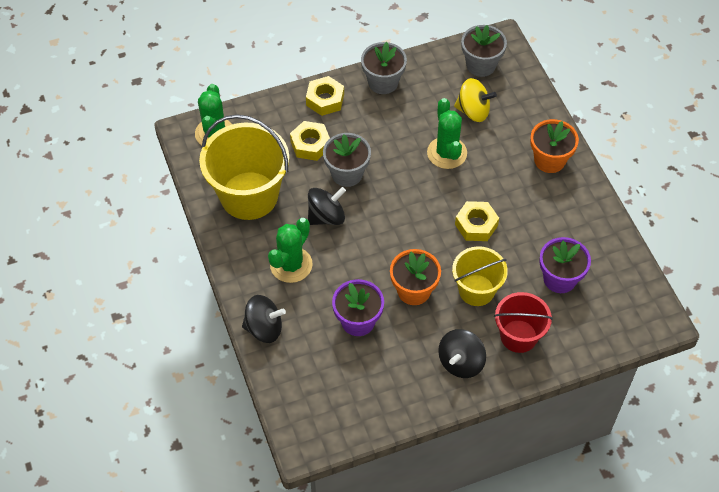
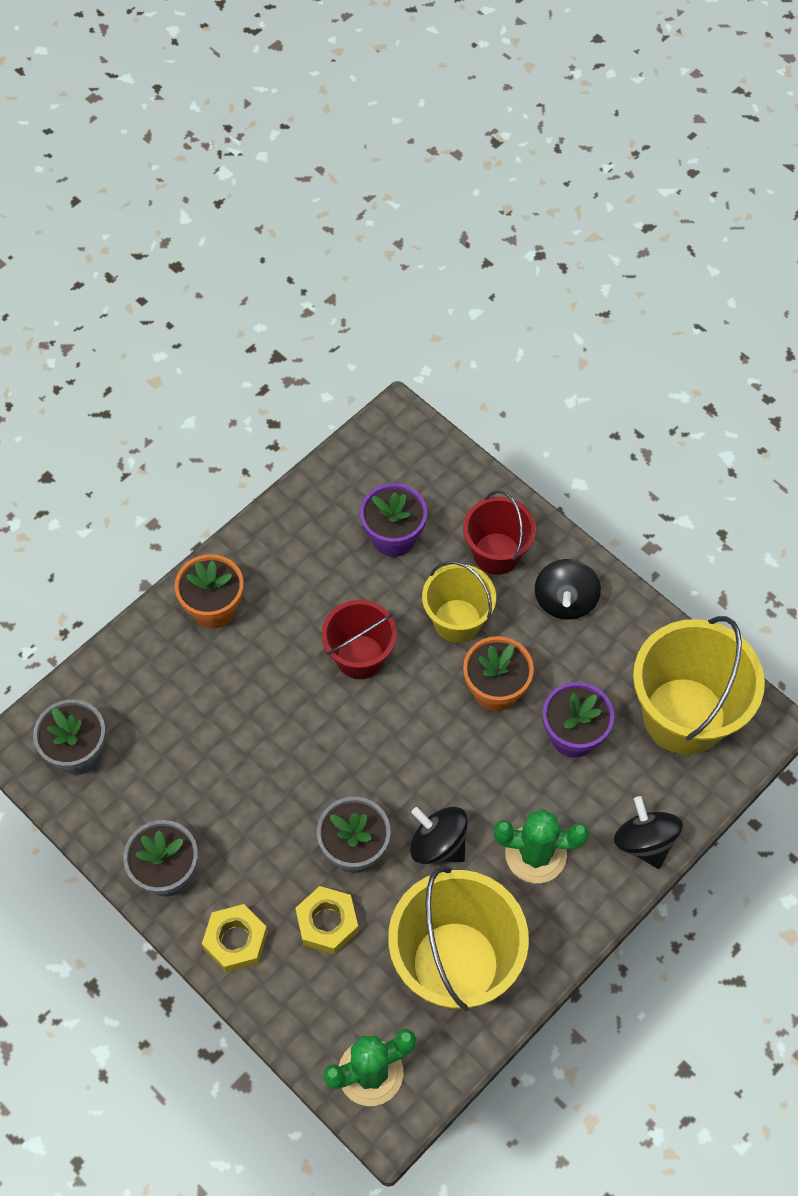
camera: 115 degrees left, 5 degrees up
(336, 395) = (684, 716): none -> yellow bucket
(447, 153) = (259, 736): green cactus -> none
(461, 362) = (565, 601): black spinning top -> black spinning top turned 90 degrees clockwise
(473, 111) = (170, 731): yellow spinning top -> none
(476, 225) = (360, 657): yellow nut -> red bucket

